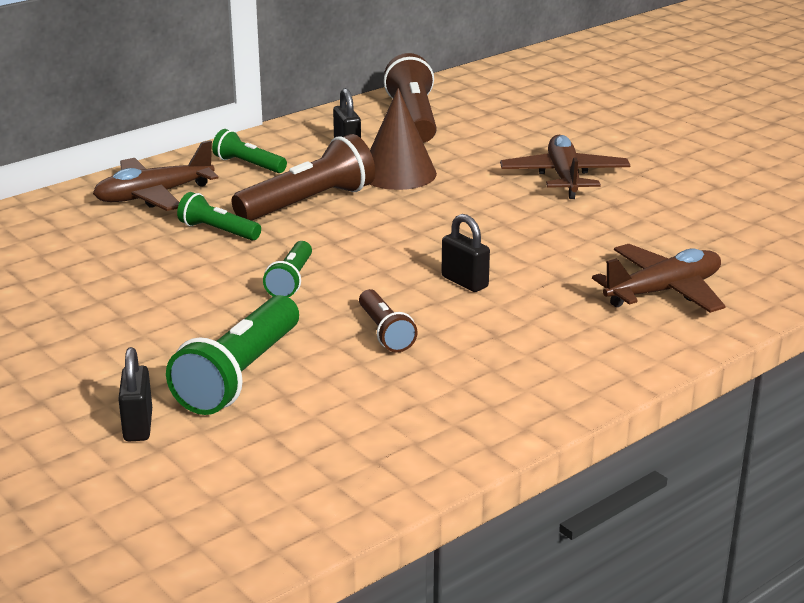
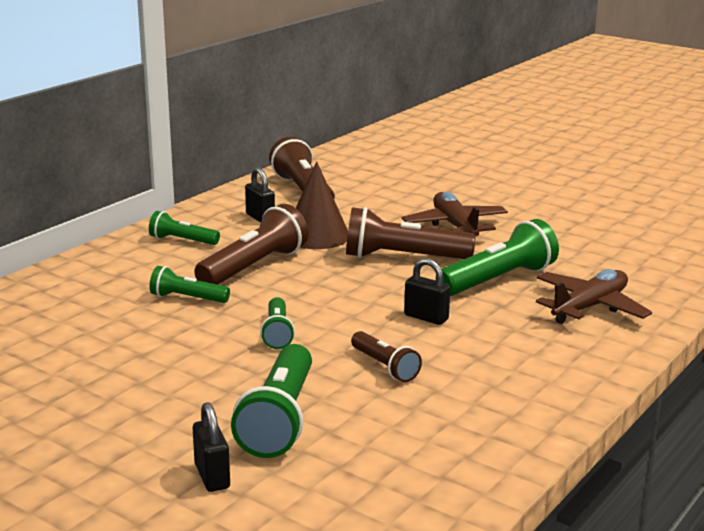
camera: 15 degrees left, 5 degrees down
(154, 195) = (111, 274): brown plane -> none
(480, 209) = (403, 257): none -> brown flashlight
(575, 247) = (498, 280): none -> green flashlight

